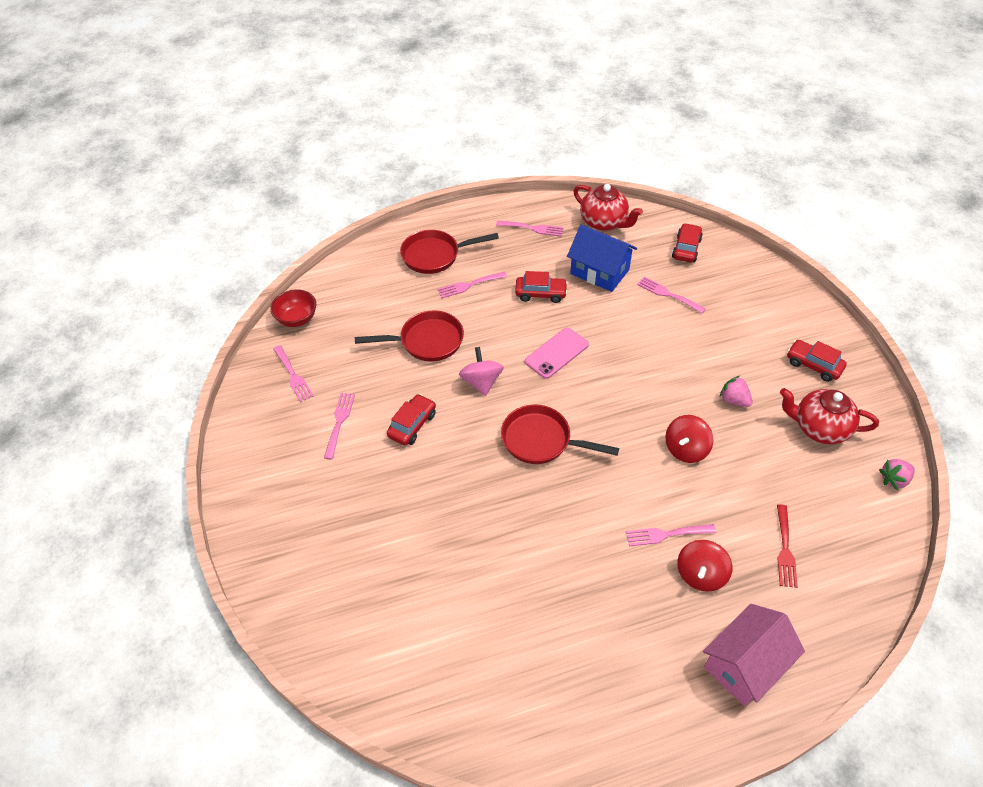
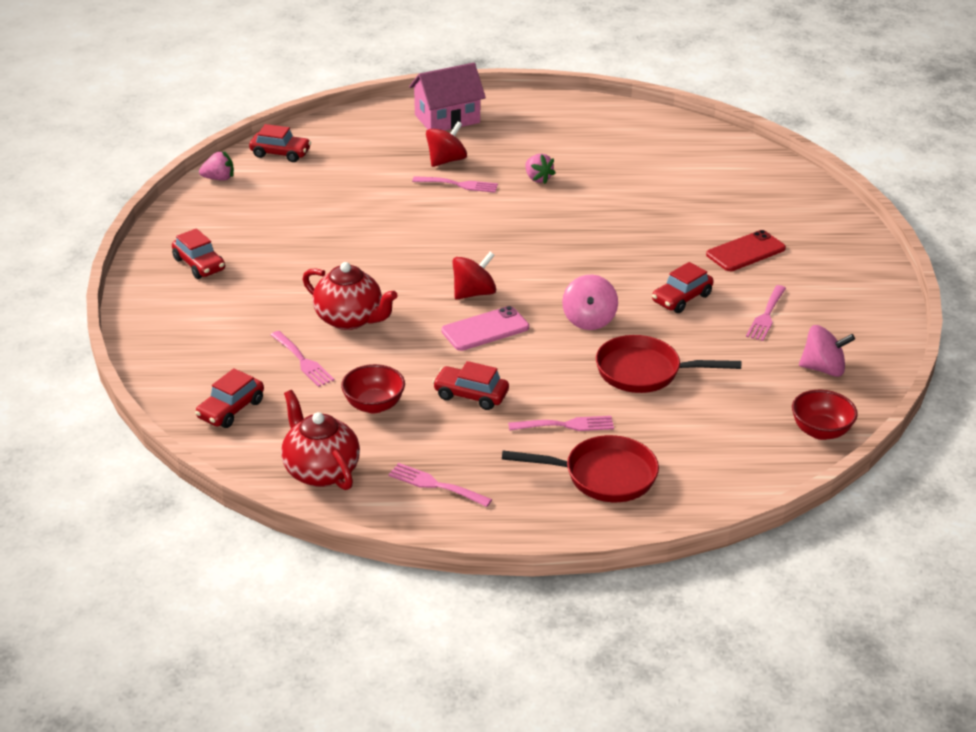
camera: 165 degrees left, 15 degrees down
(293, 375) = (823, 369): pink fork -> pink spinning top
(363, 502) = (745, 252): none -> red phone
(541, 440) = (543, 262): red pan -> none
(599, 272) = (374, 405): blue house -> red bowl
(686, 449) = (397, 230): red spinning top -> red spinning top (474, 293)
(734, 400) = (314, 254): pink strawberry -> pink strawberry (537, 178)
(785, 549) = (361, 160): red fork -> none
(819, 428) = (249, 220): red teapot -> red teapot (350, 319)
(871, 538) = (280, 153): none -> red car

